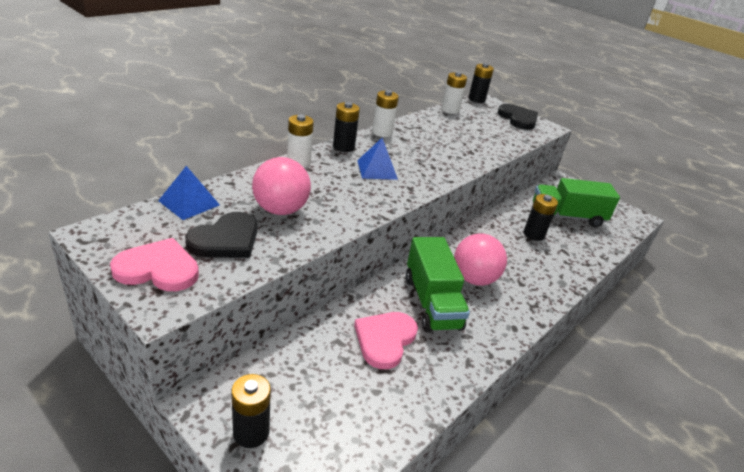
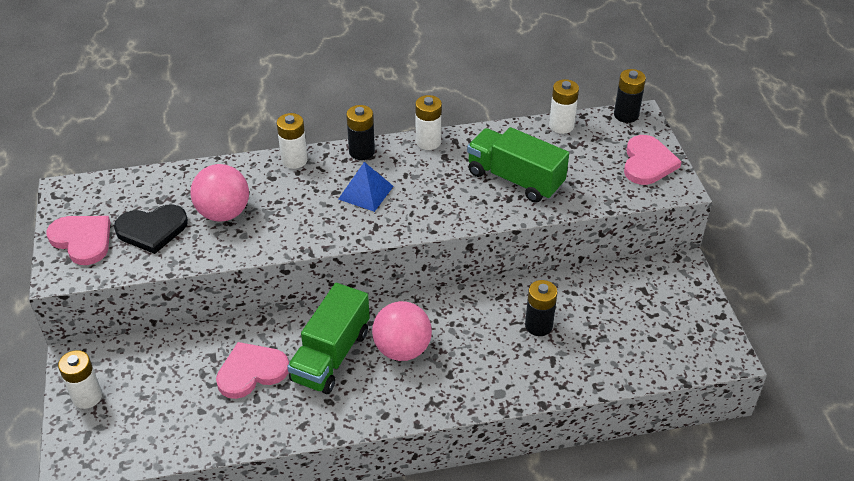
camera: 40 degrees right, 10 degrees up
(189, 203) = (156, 181): blue pyramid -> none
(251, 432) = (87, 397): black battery -> white battery
(518, 119) = (647, 163): black heart -> pink heart
(567, 217) = (616, 319): green truck -> green truck (515, 179)

